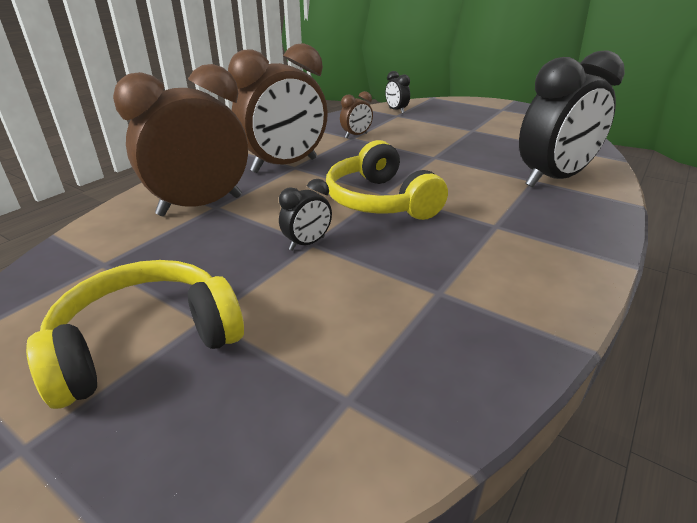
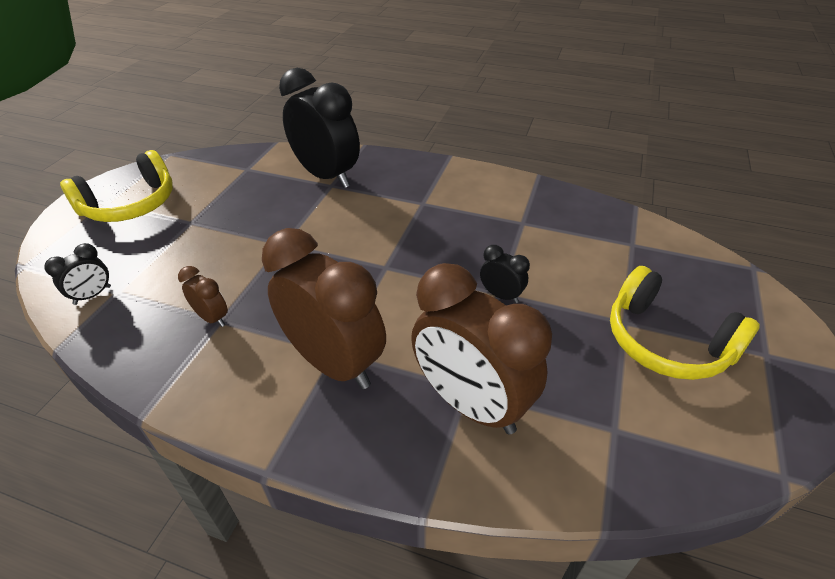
camera: 105 degrees left, 10 degrees up
(380, 201) = (404, 266): yellow headphones -> yellow headphones (130, 204)

